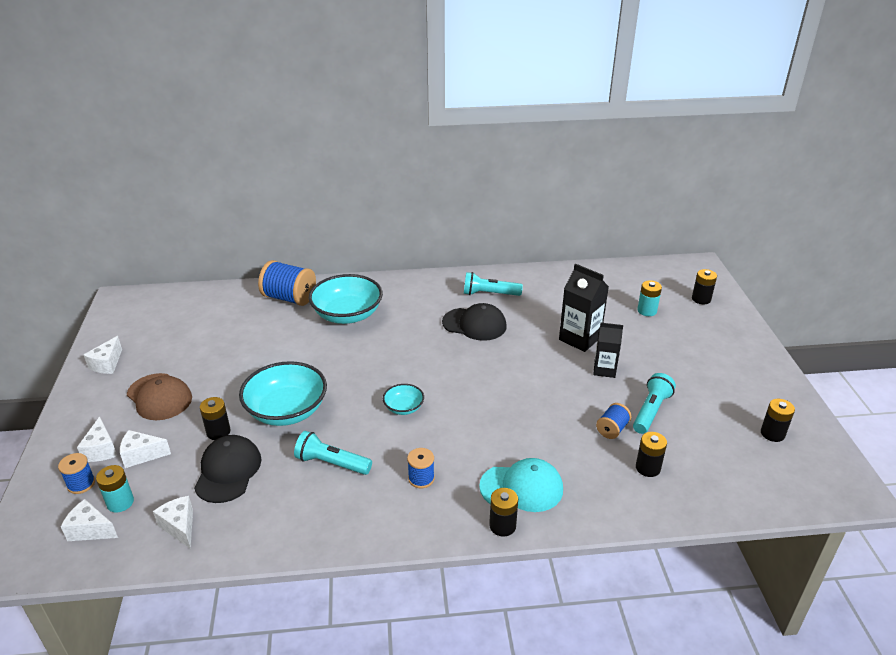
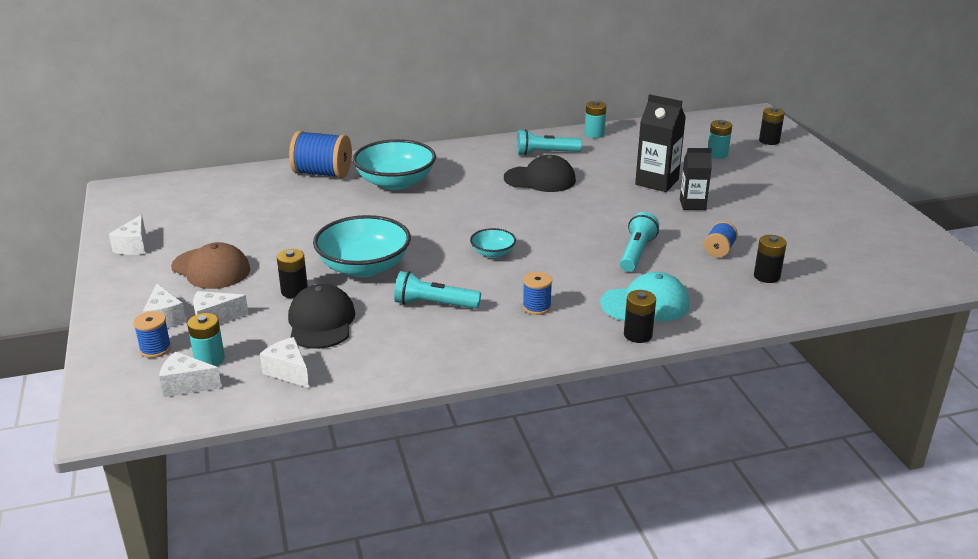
camera: 10 degrees left, 5 degrees down
(540, 275) = (594, 134): none -> turquoise battery
(651, 411) = (752, 232): turquoise flashlight -> turquoise flashlight (636, 253)
(772, 433) = (879, 239): black battery -> none

